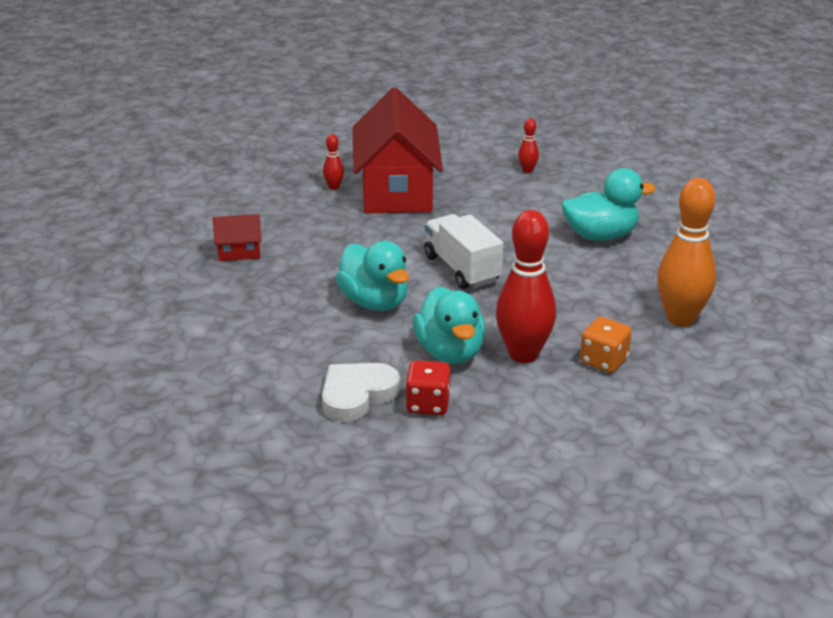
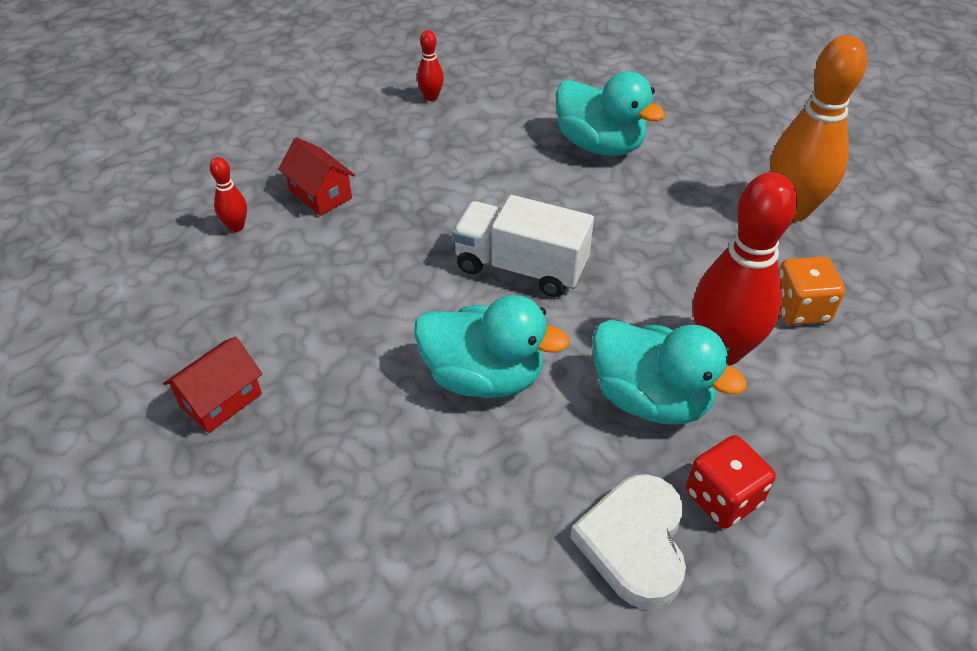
camera: 40 degrees left, 15 degrees up
(396, 191) = (320, 194): red house -> red house, size x0.42
(601, 235) = (600, 145): turquoise duck -> turquoise duck turned 90 degrees clockwise

